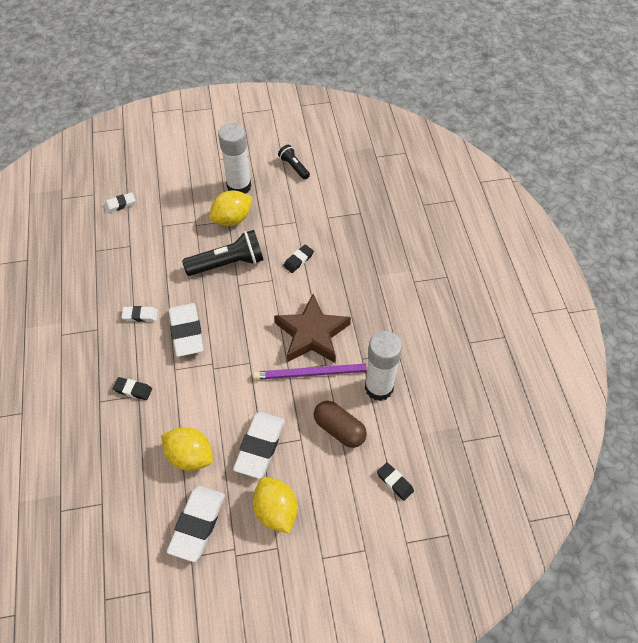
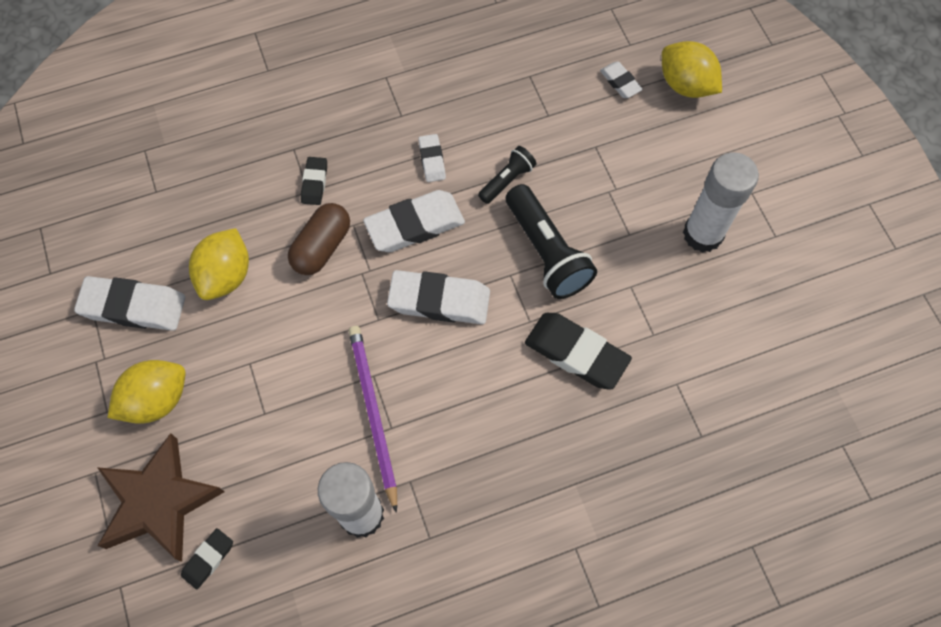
camera: 80 degrees right, 10 degrees up
(232, 219) = (633, 239): yellow lemon -> yellow lemon (685, 85)
(260, 446) = (247, 360): white eraser -> white eraser (439, 301)
(294, 167) = (772, 310): black flashlight -> black flashlight (507, 180)
(298, 260) = (576, 353): black eraser -> black eraser, size x1.90
(312, 334) = (441, 398): brown star -> brown star (159, 502)
(339, 429) = (285, 465): brown capsule -> brown capsule (322, 247)

